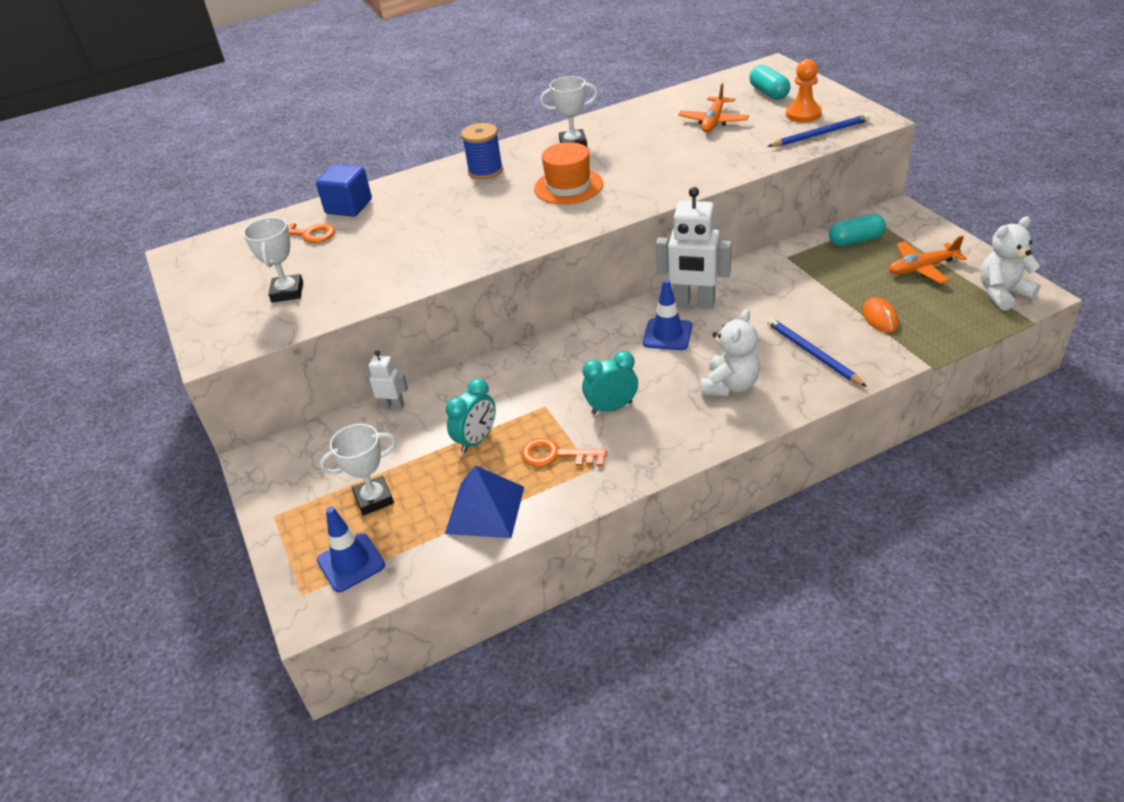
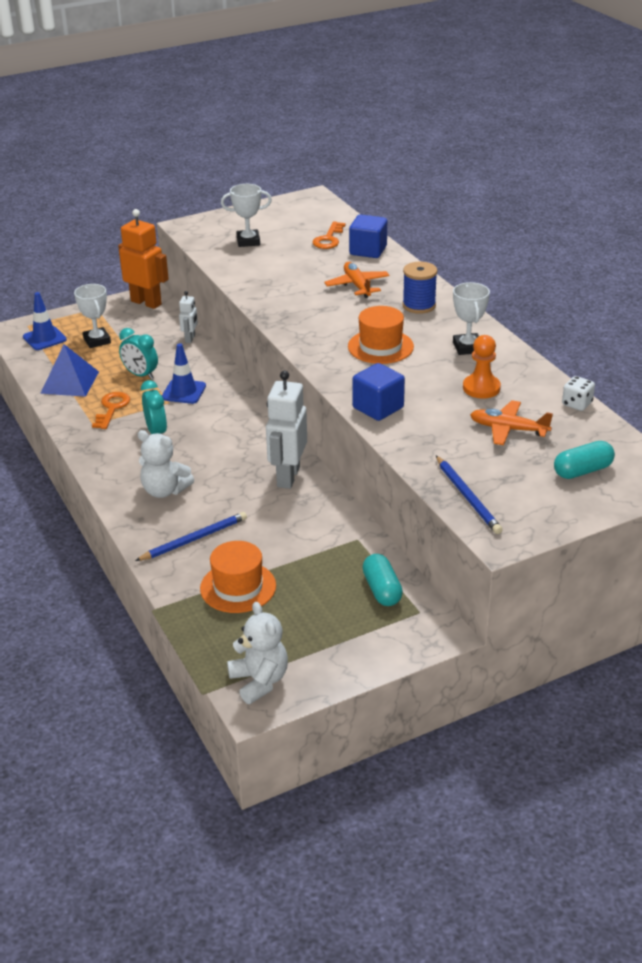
camera: 85 degrees right, 5 degrees down
(277, 462) = (146, 302): none -> orange robot
(667, 334) = (244, 461): blue traffic cone -> blue traffic cone (184, 392)
(669, 96) = (577, 404): none -> white dice
(685, 181) = (378, 408): none -> blue cube
(803, 114) = (521, 490): orange pawn -> orange pawn (481, 388)
(880, 318) = (238, 587): orange mouse -> orange hat
(922, 268) = (319, 630): orange plane -> orange plane (357, 285)

